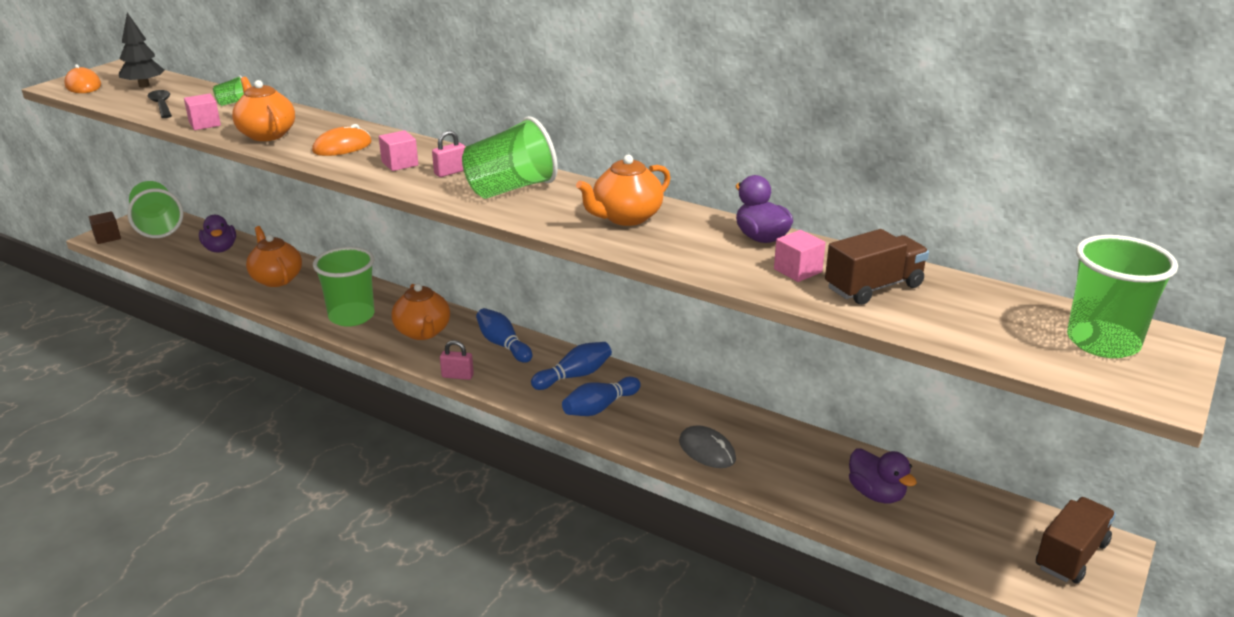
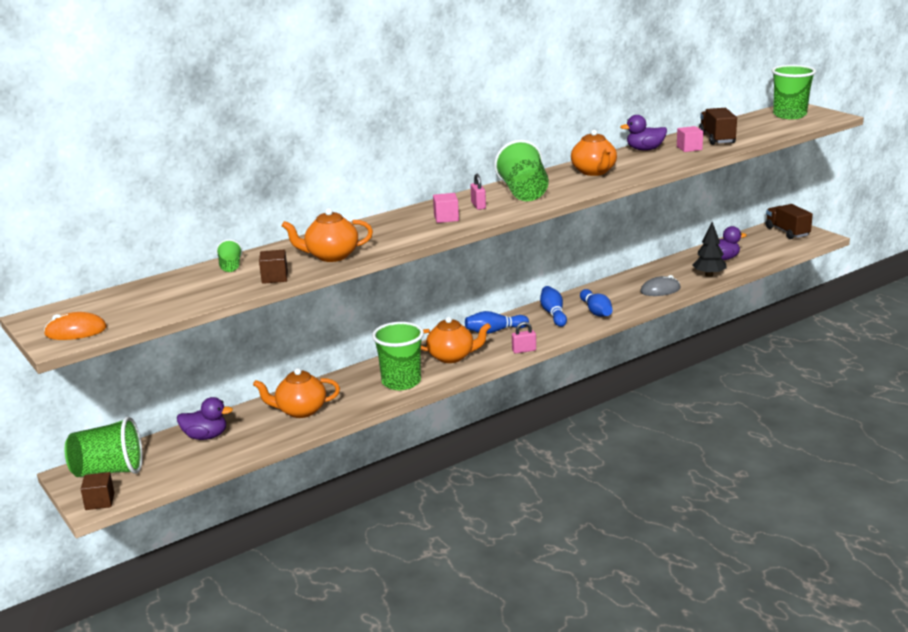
camera: 65 degrees left, 5 degrees down
(144, 85) = (121, 303): black tree -> black tree (709, 275)
(161, 105) = (196, 295): black spoon -> none
(204, 124) = (275, 277): pink cube -> brown cube
(342, 147) = (391, 233): orange mouse -> none
(457, 376) = (524, 350): pink padlock -> pink padlock turned 45 degrees clockwise

